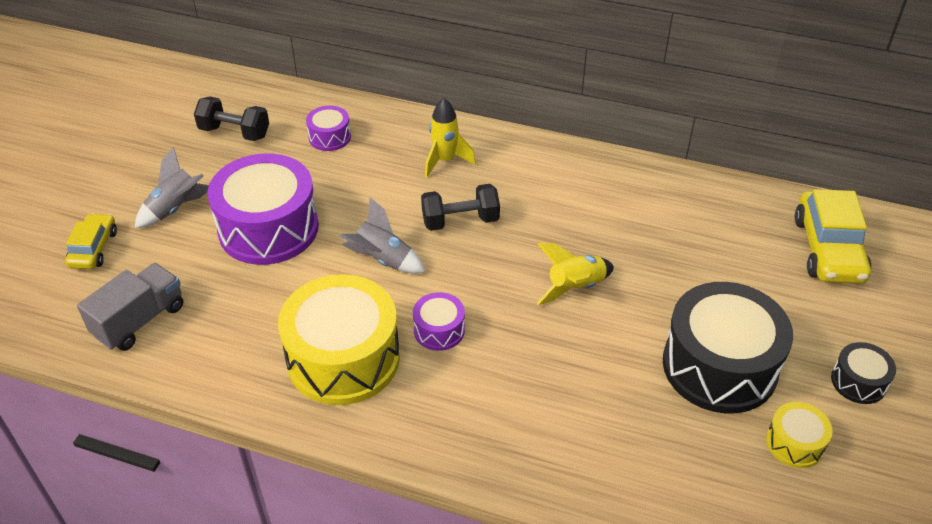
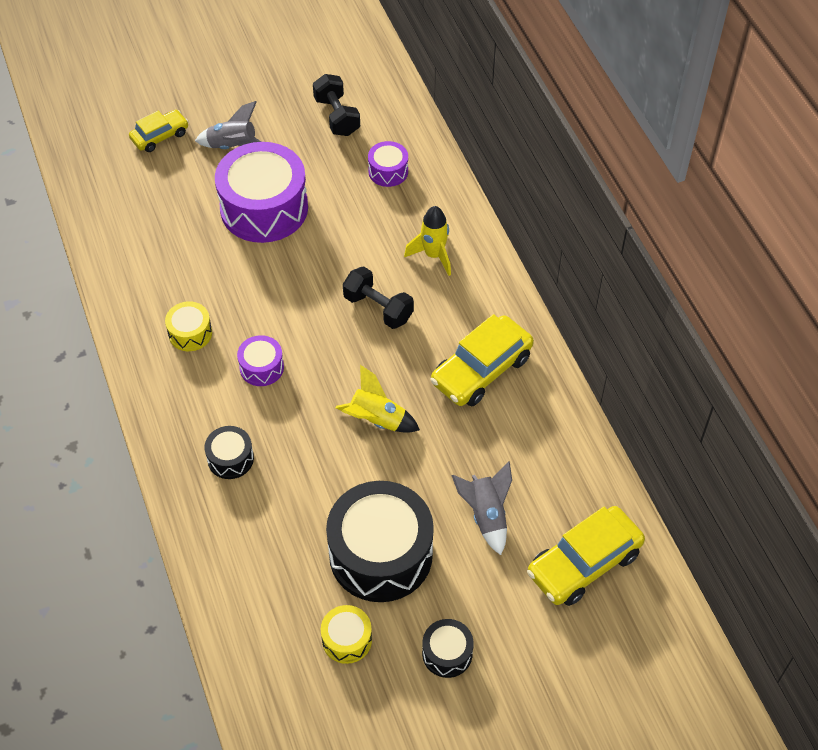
camera: 50 degrees right, 10 degrees up
(140, 320) = (125, 208): grey truck -> none
(343, 358) = (190, 333): yellow drum -> yellow drum, size x0.47
(383, 260) = (295, 291): grey rocket -> grey rocket (486, 515)
(518, 412) = (230, 459): none -> black drum
(588, 199) = (481, 370): none -> yellow car

